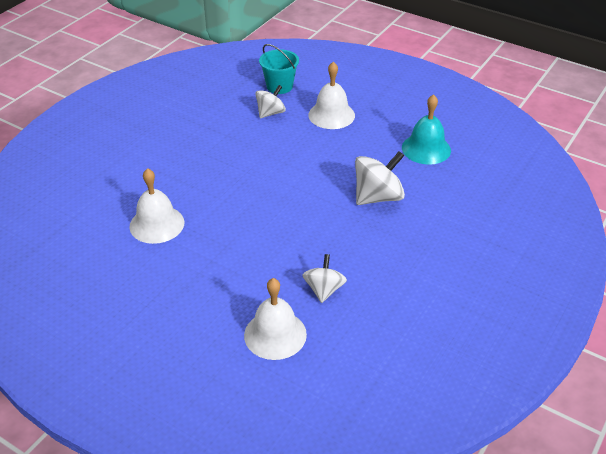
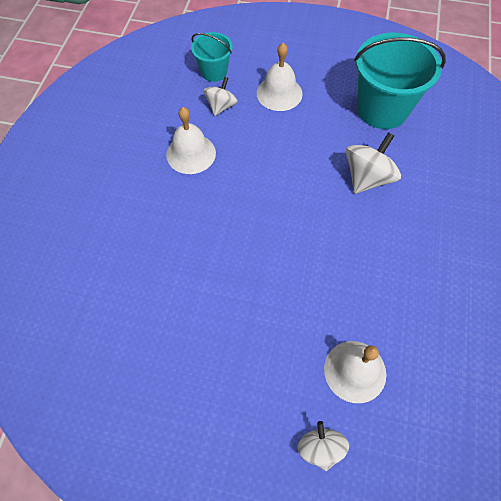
camera: 20 degrees left, 20 degrees up
(157, 224) = (177, 276): white bell -> white bell (191, 153)
(324, 290) = (372, 302): white spinning top -> white spinning top (320, 448)
(426, 149) = (382, 109): turquoise bell -> turquoise bucket

